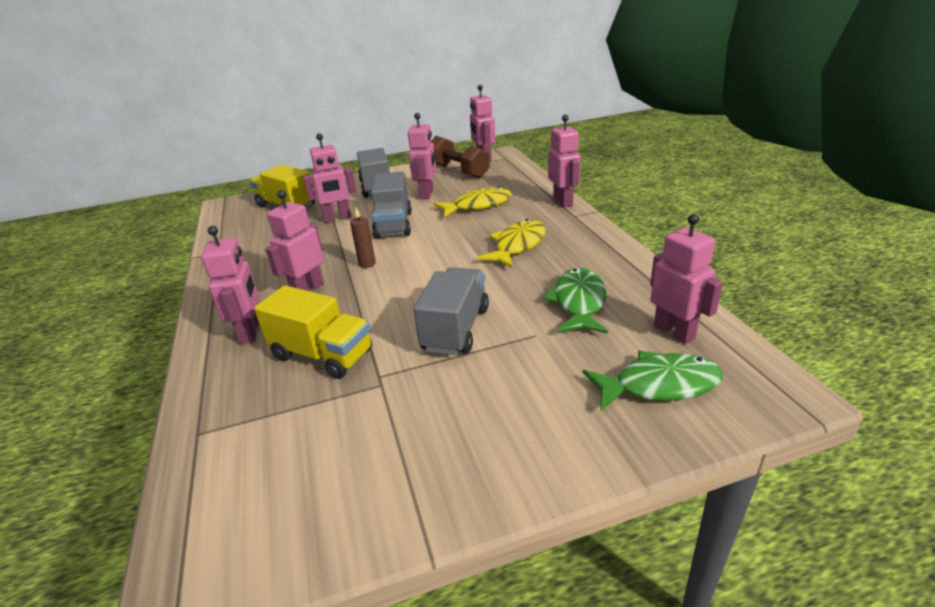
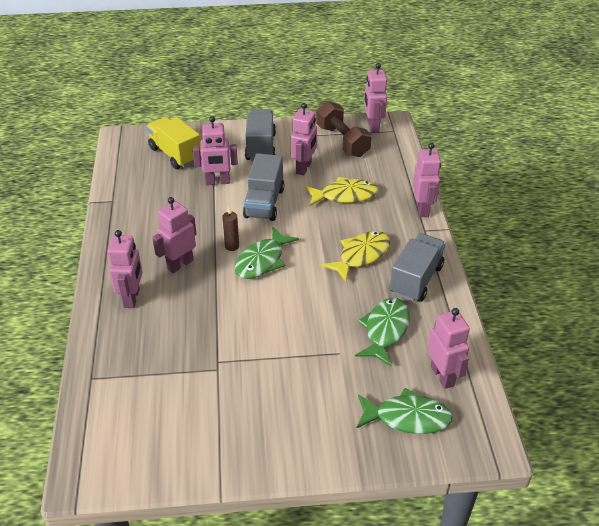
camera: 10 degrees right, 10 degrees up
(322, 355) = (181, 333): yellow truck -> none
(406, 269) = (262, 261): none -> green fish
(456, 329) = (283, 333): grey truck -> grey truck (416, 279)

